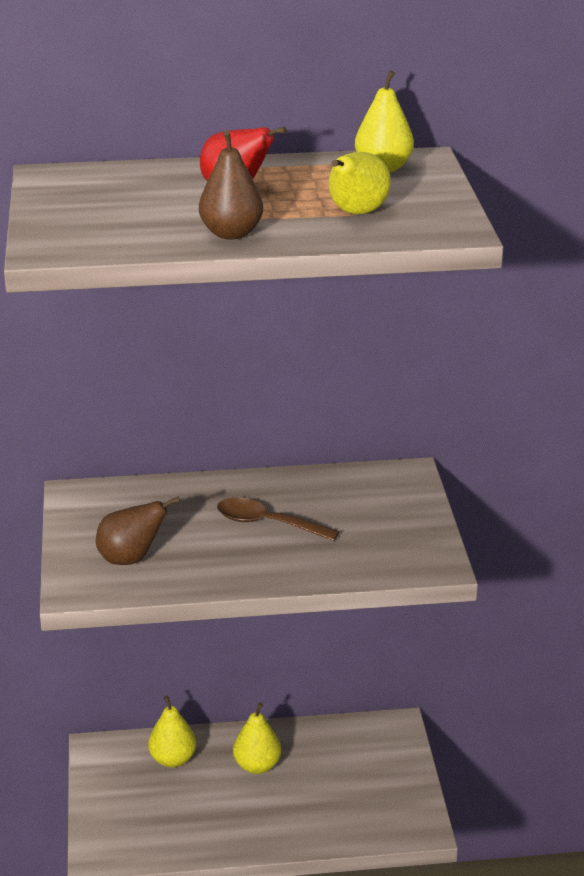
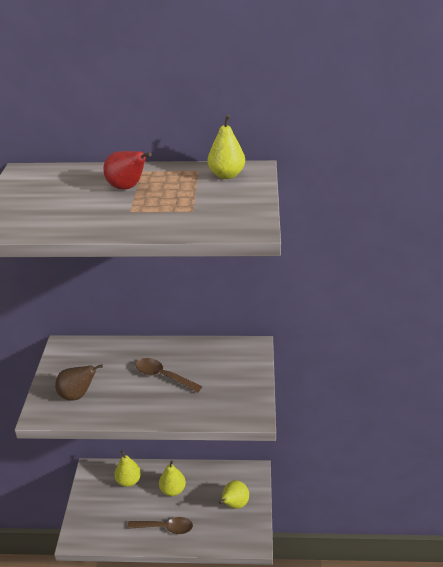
camera: 10 degrees right, 5 degrees up
(231, 233) = (108, 223): brown pear -> none
(259, 822) = (165, 528): none -> brown spoon
(356, 213) = (194, 210): yellow pear -> yellow pear (234, 504)

